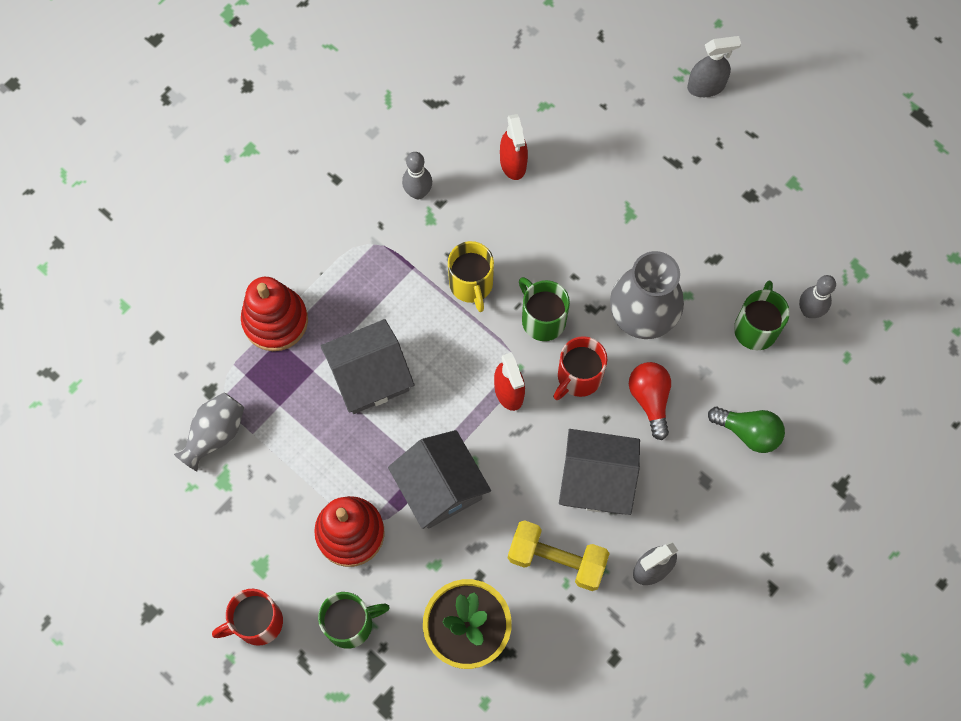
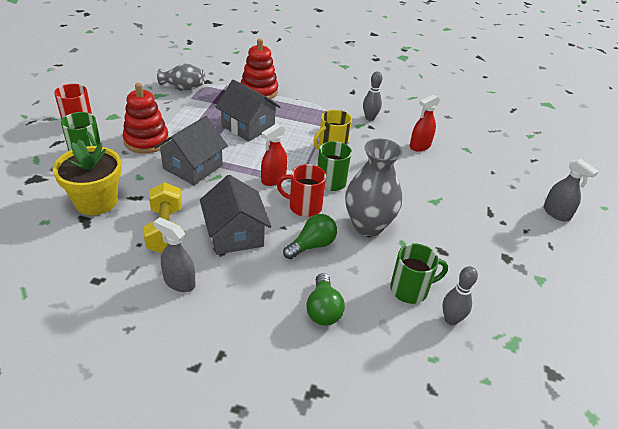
camera: 60 degrees right, 30 degrees down
(650, 399) = (312, 245): red light bulb -> green light bulb

